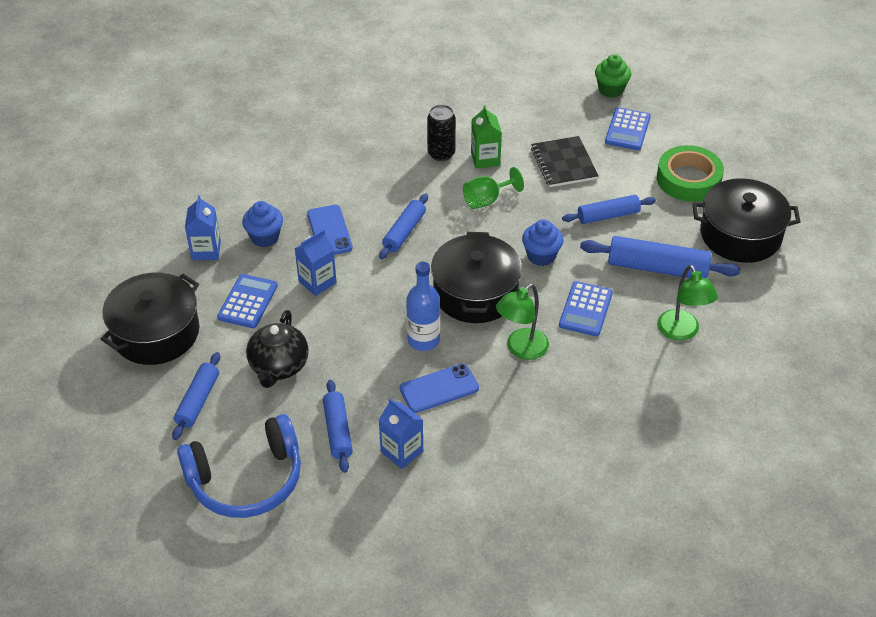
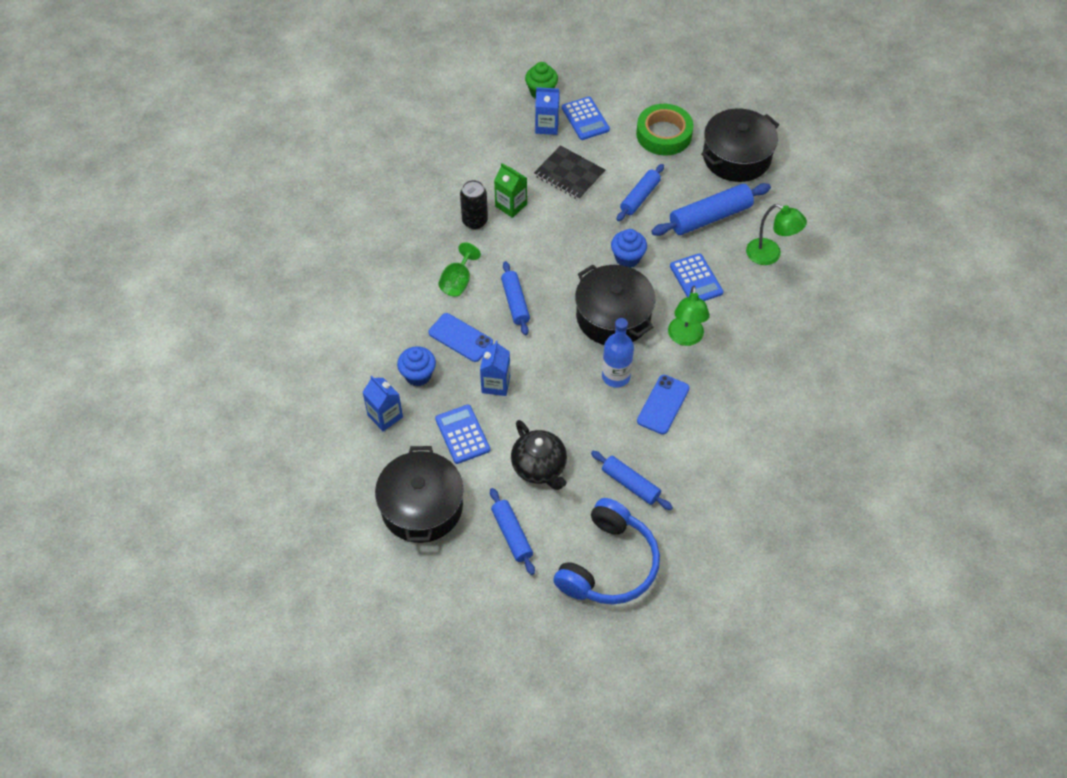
camera: 40 degrees left, 10 degrees up
(402, 451) = (686, 467): blue carton -> blue carton (547, 126)
(487, 200) = (546, 238): green goblet -> green goblet (458, 282)

